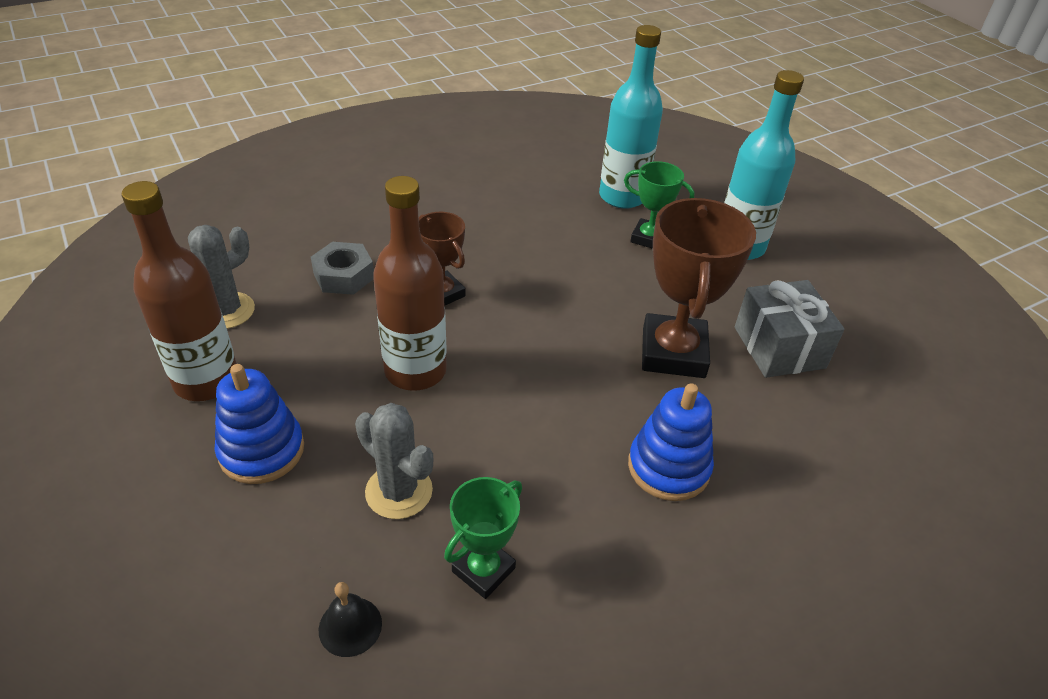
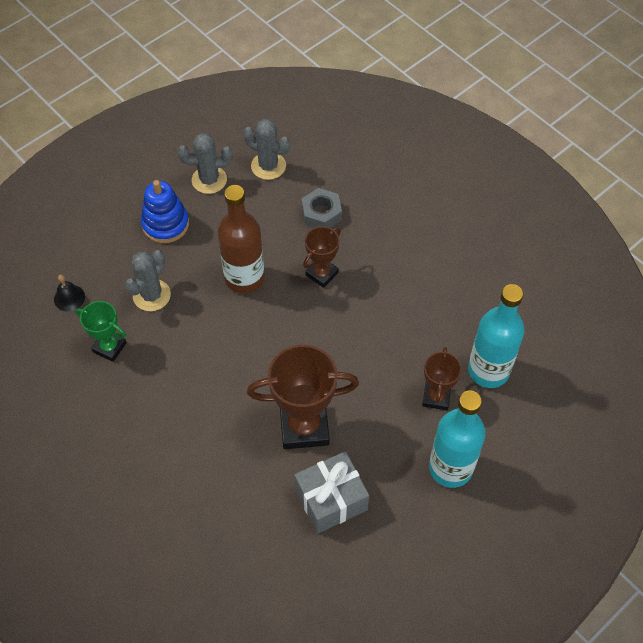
camera: 80 degrees right, 15 degrees up
(206, 380) = (209, 180): brown bottle -> grey cactus
(648, 238) = (436, 397): green trophy -> brown trophy
(668, 467) = (199, 432): blue stacking toy -> none

